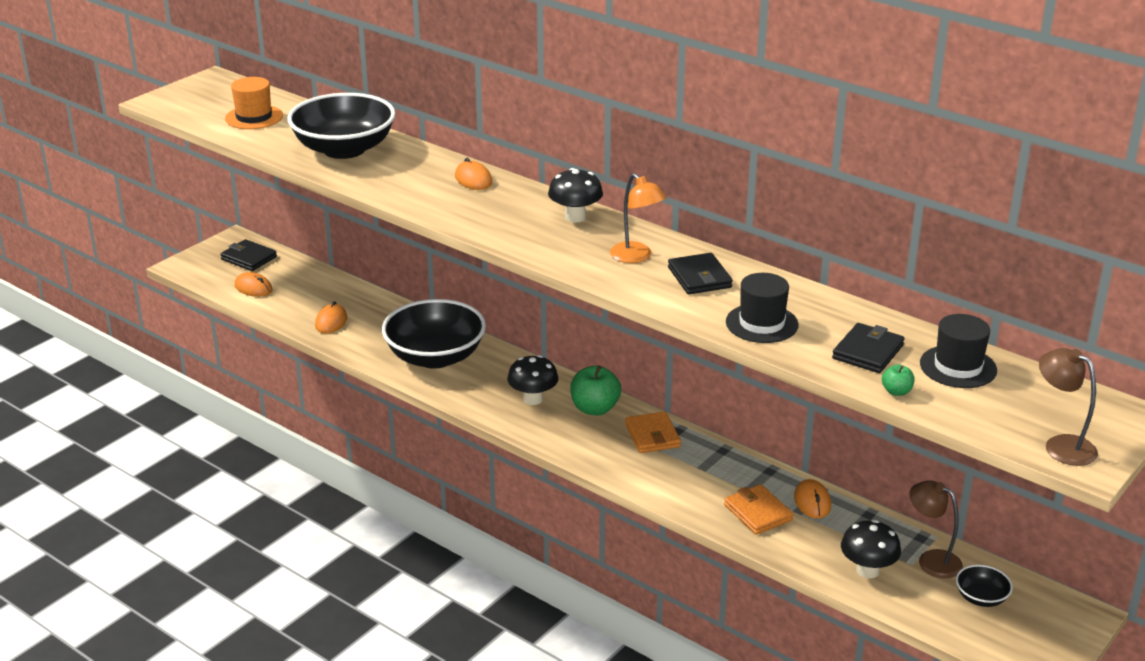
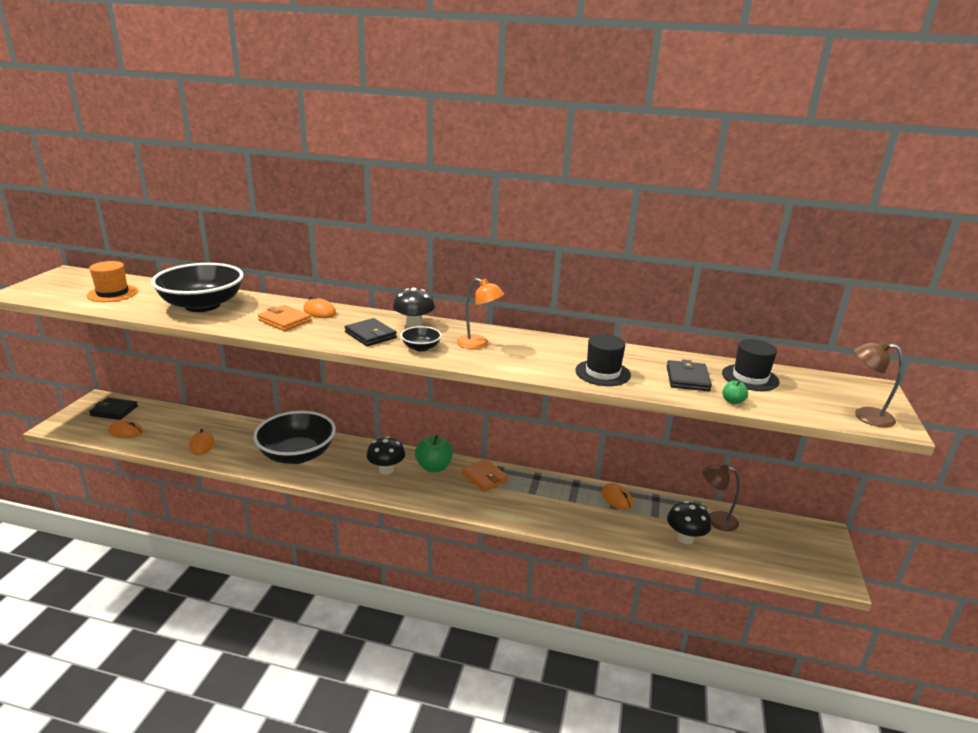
camera: 25 degrees left, 5 degrees down
(699, 277) = (533, 350): black wallet -> black wallet (370, 335)
(758, 512) = (589, 515): orange wallet -> orange wallet (284, 321)
(981, 598) = (763, 538): black bowl -> black bowl (421, 347)

